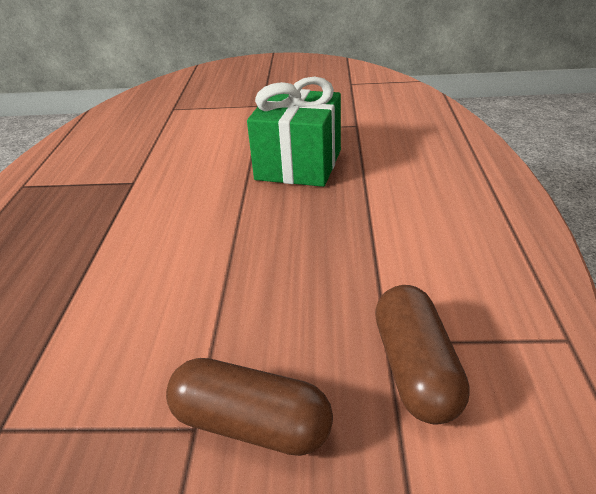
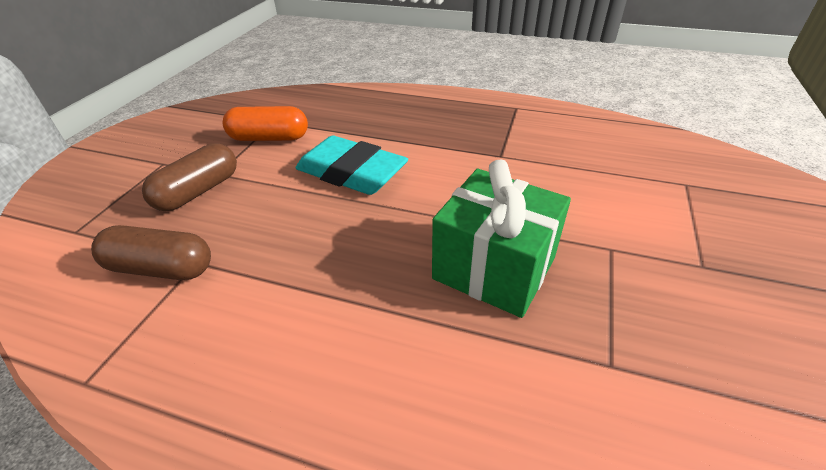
camera: 105 degrees right, 5 degrees up
(71, 405) = (269, 138): none -> orange capsule
(176, 272) = (351, 173): none -> turquoise eraser

